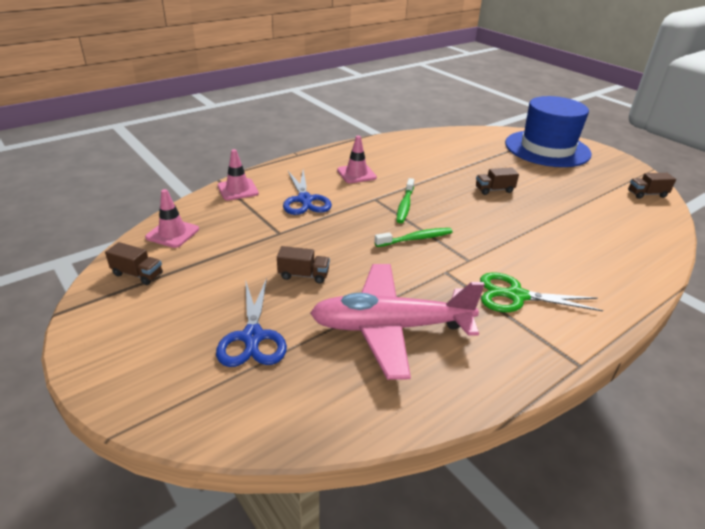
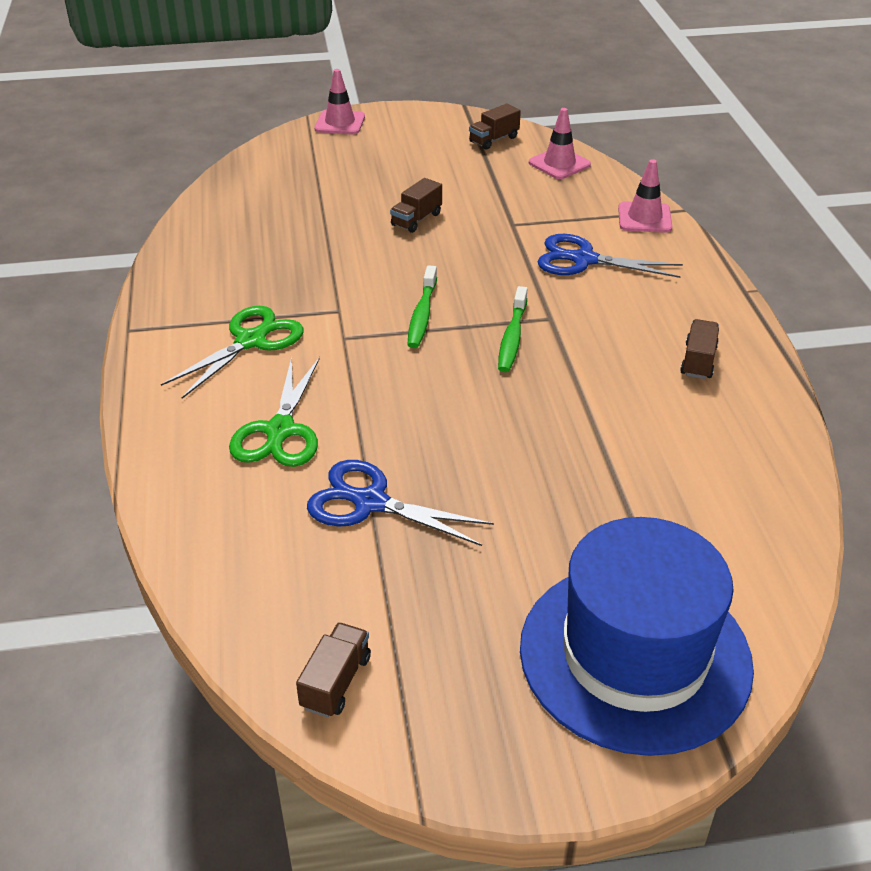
camera: 120 degrees right, 5 degrees up
(252, 337) = (350, 176): blue scissors -> blue scissors (370, 502)
(356, 174) = (642, 326): pink traffic cone -> pink traffic cone (340, 123)
(390, 328) = (290, 243): pink plane -> none
(405, 205) = (512, 337): green toothbrush -> green toothbrush turned 120 degrees counterclockwise
(494, 190) = (499, 455): brown truck -> brown truck (698, 361)
(565, 253) = (280, 431): none -> green scissors

